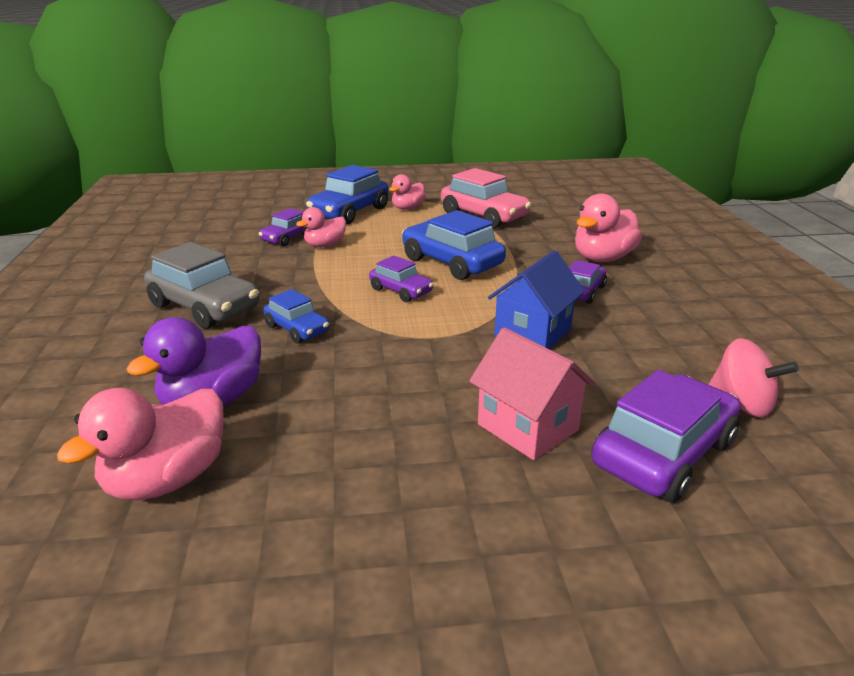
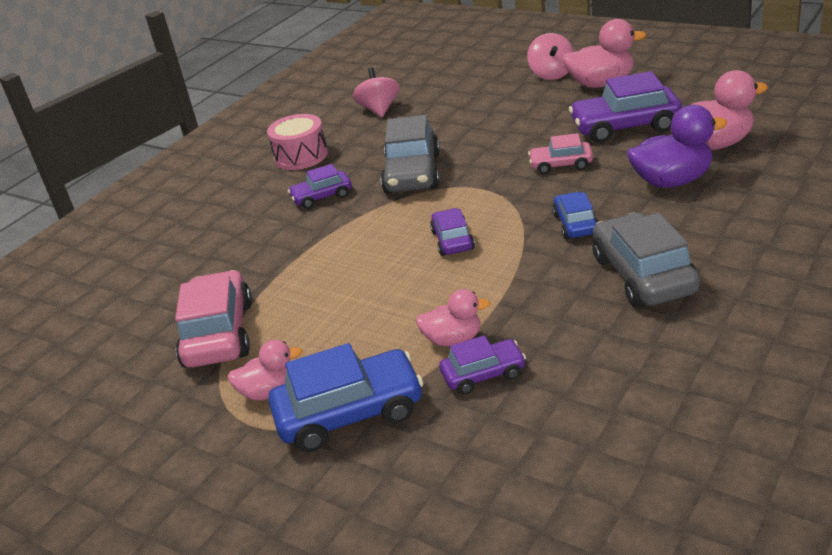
camera: 135 degrees left, 5 degrees up
(371, 386) = (561, 165): none -> pink car
(451, 262) = (365, 263): blue car -> none
(528, 427) = (500, 124): pink house -> none
(533, 333) = (412, 173): blue house -> grey car
(596, 590) = (552, 74): none -> pink spinning top
(602, 258) = (241, 225): pink duck -> pink duck (601, 84)
(663, 453) = (455, 101): purple car -> purple car (625, 126)
(691, 319) = (301, 156): none -> pink drum

